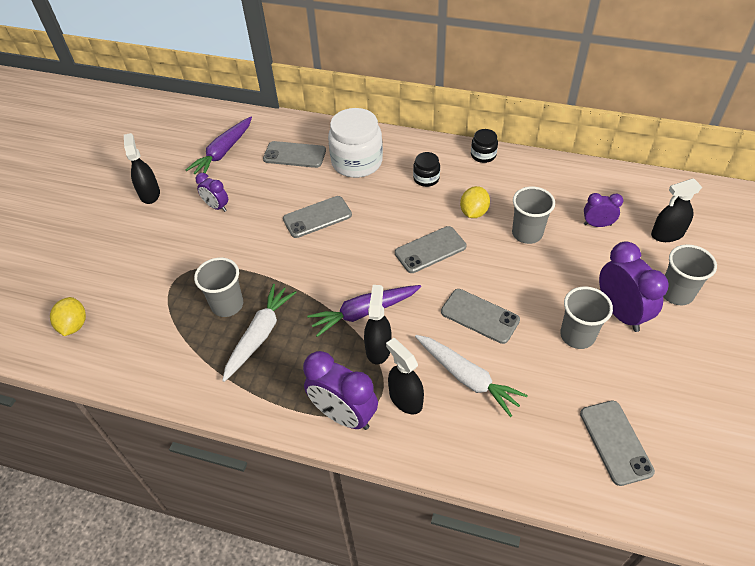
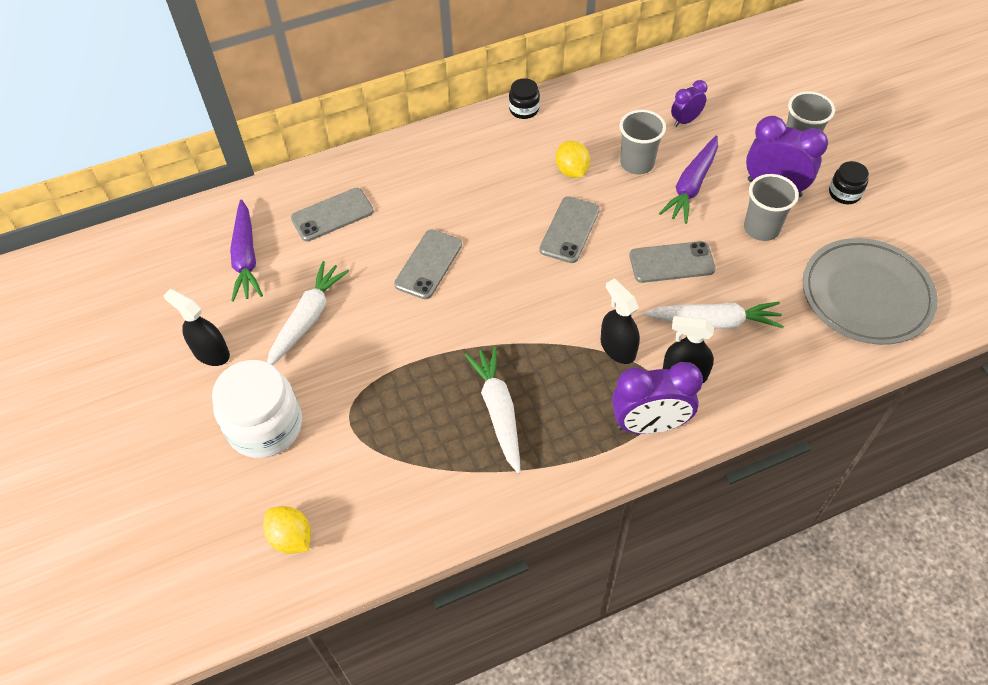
camera: 40 degrees left, 5 degrees up
(216, 207) = (307, 319): purple clock -> white carrot
(227, 305) = (434, 406): grey cup -> none
(357, 162) = (407, 185): white jar -> white jar (265, 426)
(364, 312) = (571, 325): purple carrot -> purple carrot (691, 186)
(426, 178) = (494, 163): black jar -> black jar (844, 193)
(615, 442) = (866, 295): grey phone -> grey plate
(667, 234) = (746, 97): black spray bottle -> none

